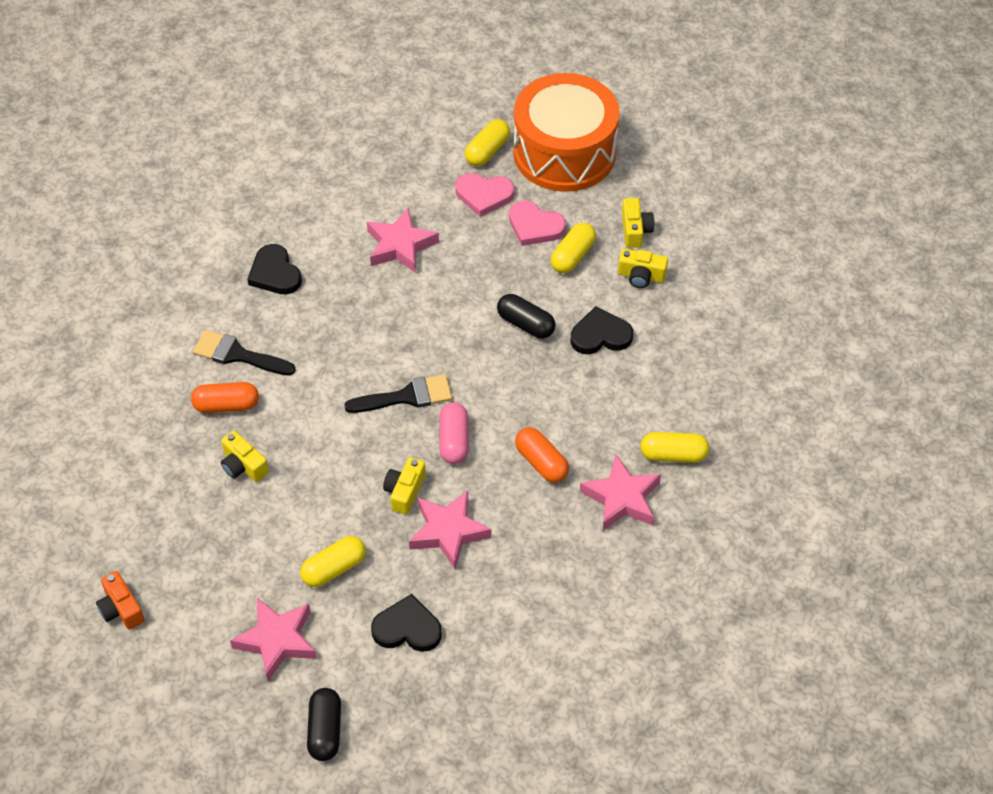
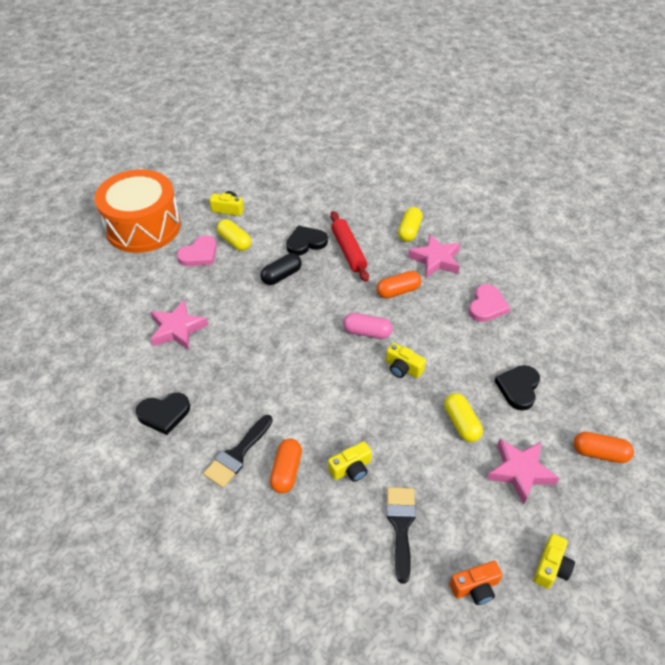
camera: 75 degrees left, 5 degrees down
(325, 730) = (599, 453): black capsule -> orange capsule
(407, 396) = (319, 351): black brush -> black brush (401, 525)
(448, 532) = (443, 350): pink star -> none
(484, 195) = (156, 274): pink heart -> pink heart (487, 306)
(487, 151) = (117, 264): yellow capsule -> none
(600, 335) = (306, 242): black heart -> black heart turned 60 degrees clockwise
(602, 389) = (348, 251): none -> red rolling pin
(641, 276) = (266, 215): yellow camera -> yellow camera (551, 567)

